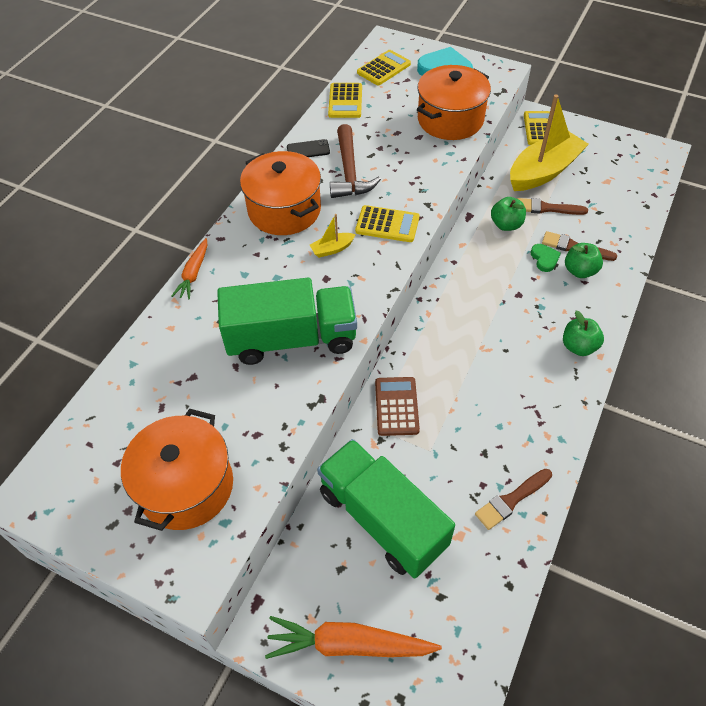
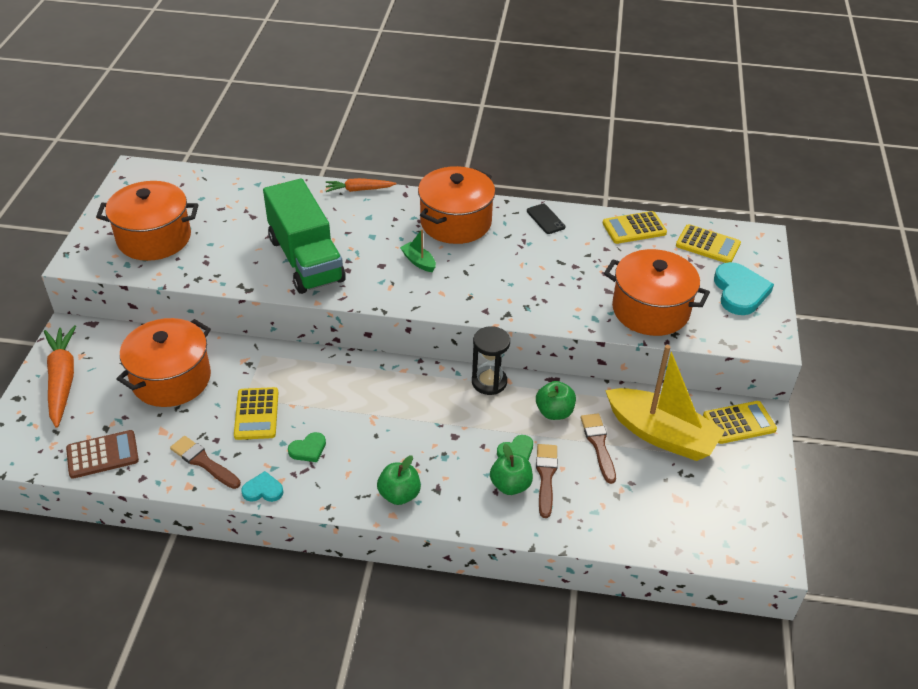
camera: 70 degrees right, 10 degrees down
(332, 249) = (418, 261): yellow boat -> green boat
(349, 171) = (528, 252): brown hammer -> none
(382, 519) = (171, 379): green truck -> orange pot
(387, 224) = (466, 291): yellow calculator -> yellow calculator (256, 414)
(396, 406) = (286, 367): brown calculator -> brown calculator (102, 455)
(460, 257) = (489, 382): none -> black hourglass
(512, 406) = (308, 449): none -> green heart
(557, 451) = (263, 490): none -> turquoise heart

